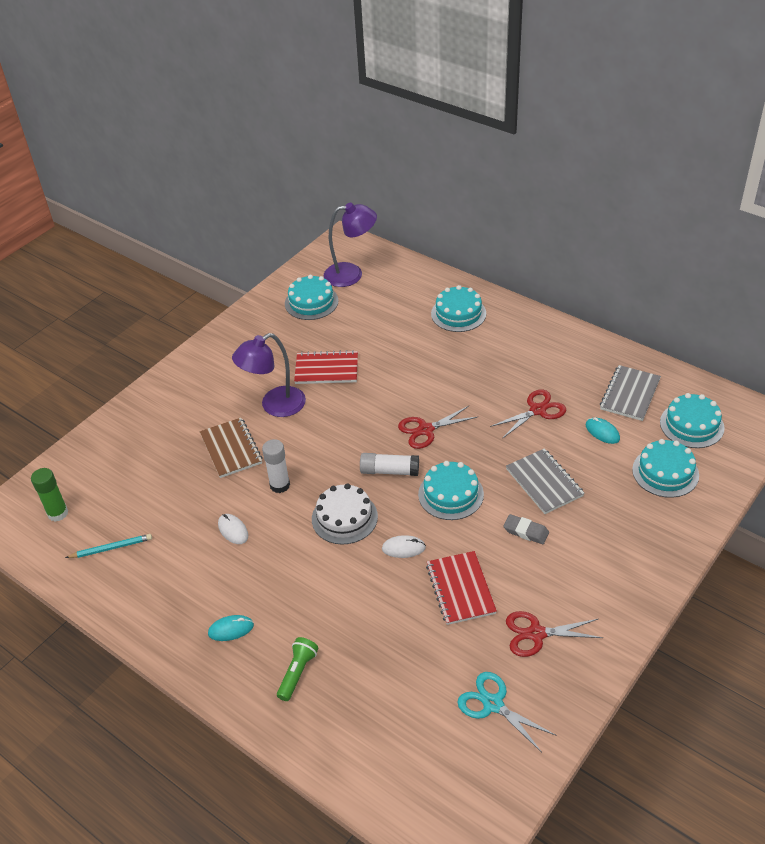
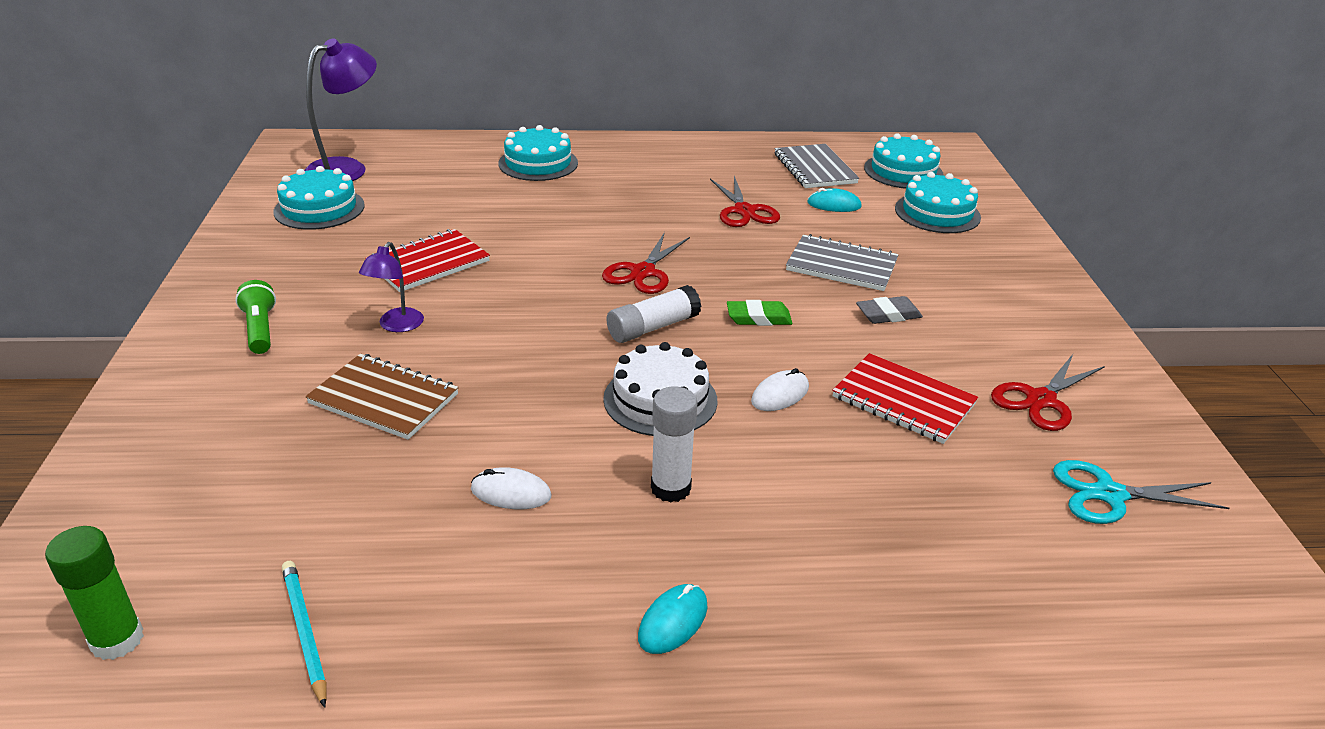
camera: 45 degrees left, 10 degrees down
(111, 548) = (305, 632): turquoise pencil -> turquoise pencil turned 60 degrees counterclockwise
(275, 406) = (397, 326): purple lamp -> purple lamp, size x0.57
(280, 485) = (518, 406): white glue stick -> white glue stick (670, 488)
(298, 672) = (846, 614): green flashlight -> green flashlight (260, 329)
(450, 494) = (758, 318): turquoise cake -> green eraser
(537, 410) = (744, 211): red scissors -> red scissors turned 150 degrees clockwise

